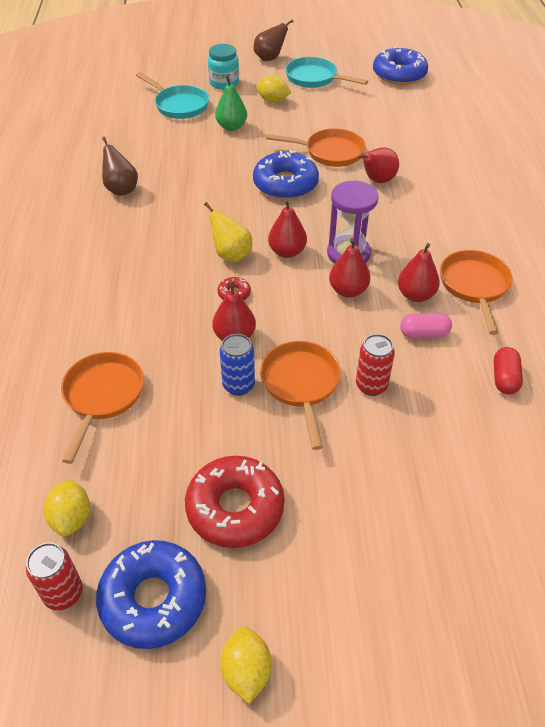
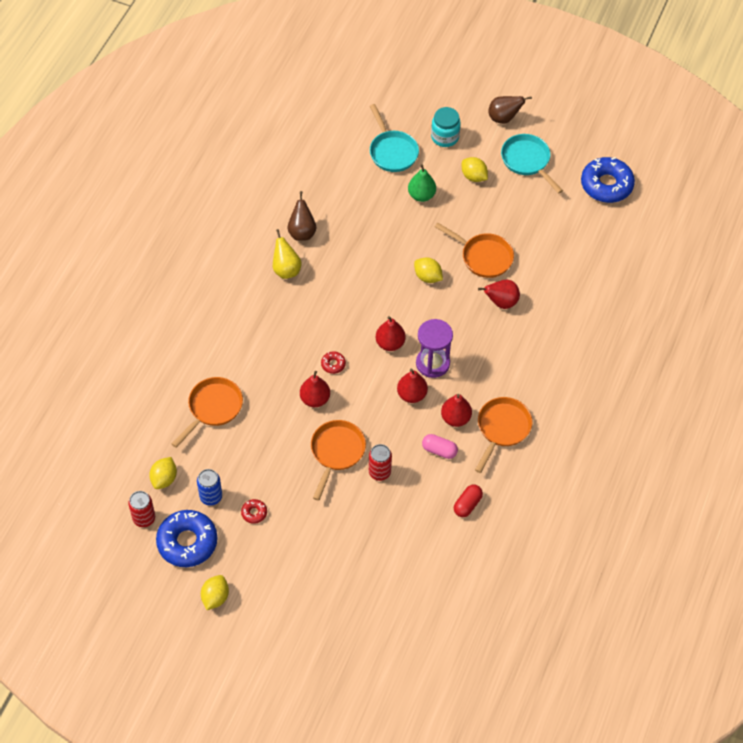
camera: 25 degrees right, 10 degrees up
(231, 255) = (349, 330): yellow pear -> yellow pear (286, 270)
(235, 508) = (254, 513): red donut -> red donut, size x0.43
(238, 385) = (298, 436): blue can -> blue can (211, 497)
(285, 184) = (427, 277): blue donut -> yellow lemon

